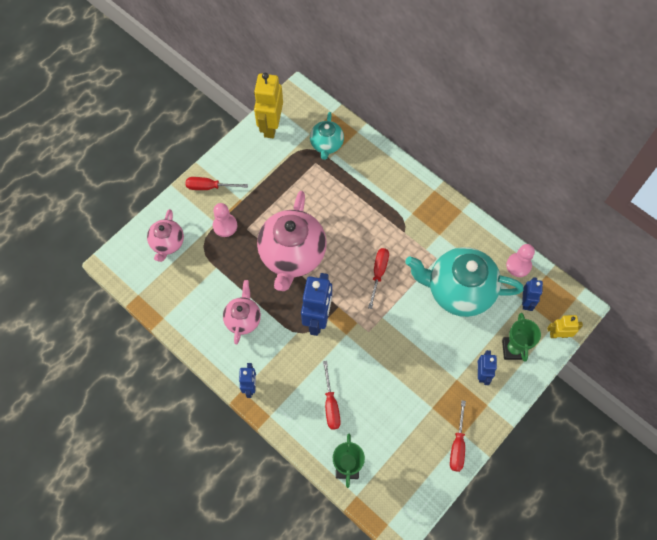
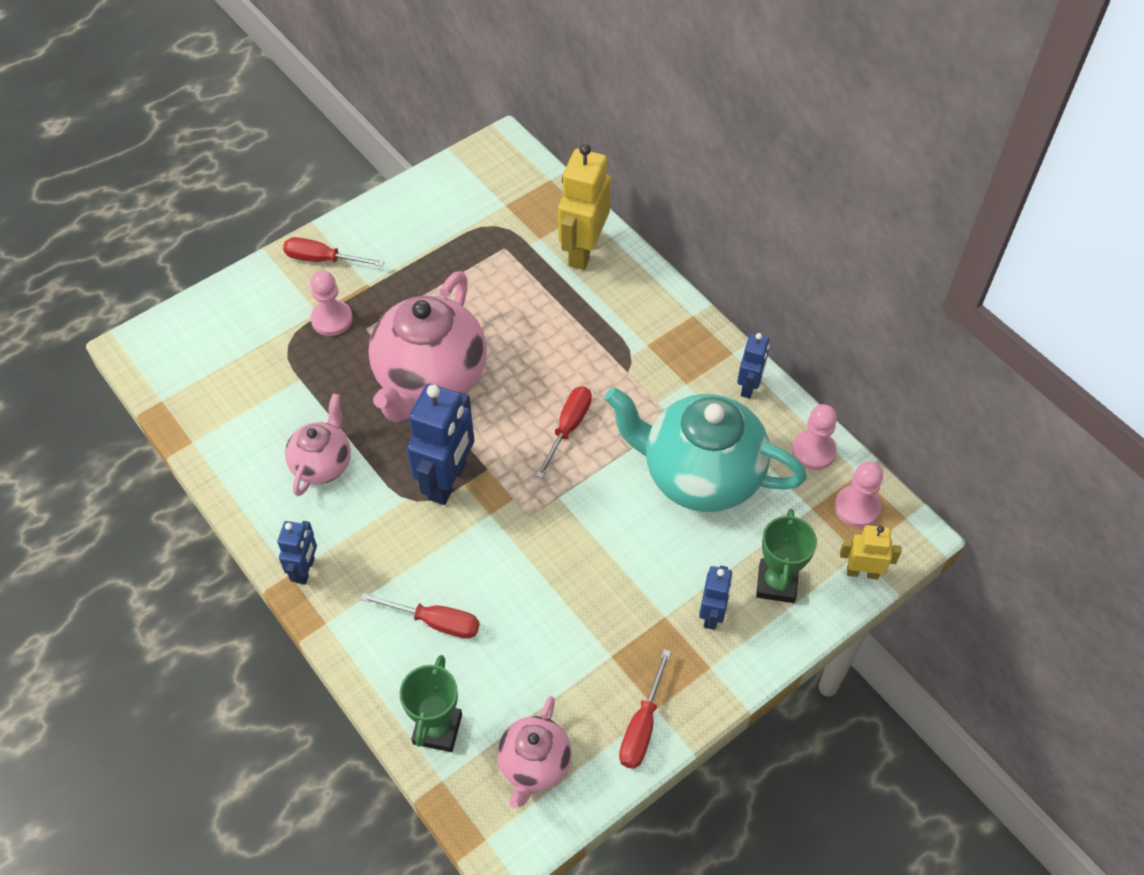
camera: 10 degrees right, 10 degrees down
(167, 243) = (231, 332): pink teapot -> pink teapot (534, 765)
(271, 126) = (445, 186): yellow robot -> yellow robot (583, 251)
(326, 145) = (529, 224): turquoise teapot -> none
(331, 404) = (435, 622): red screwdriver -> red screwdriver turned 75 degrees counterclockwise
(526, 302) = (815, 510): blue robot -> blue robot (749, 386)
(548, 296) = (857, 507): none -> pink pawn

